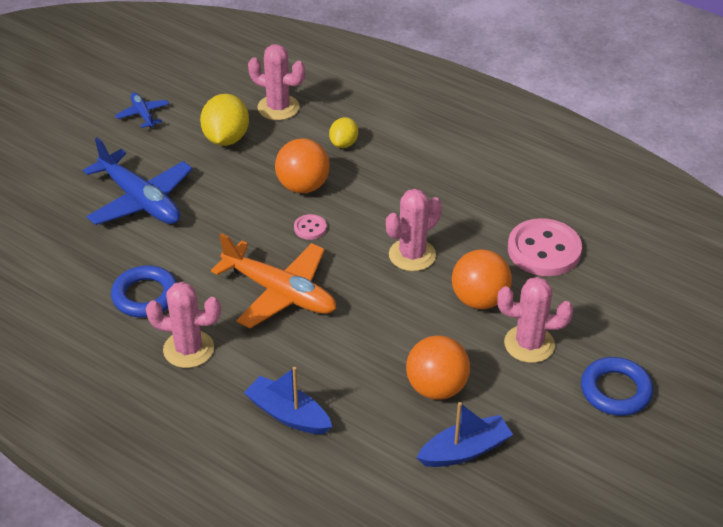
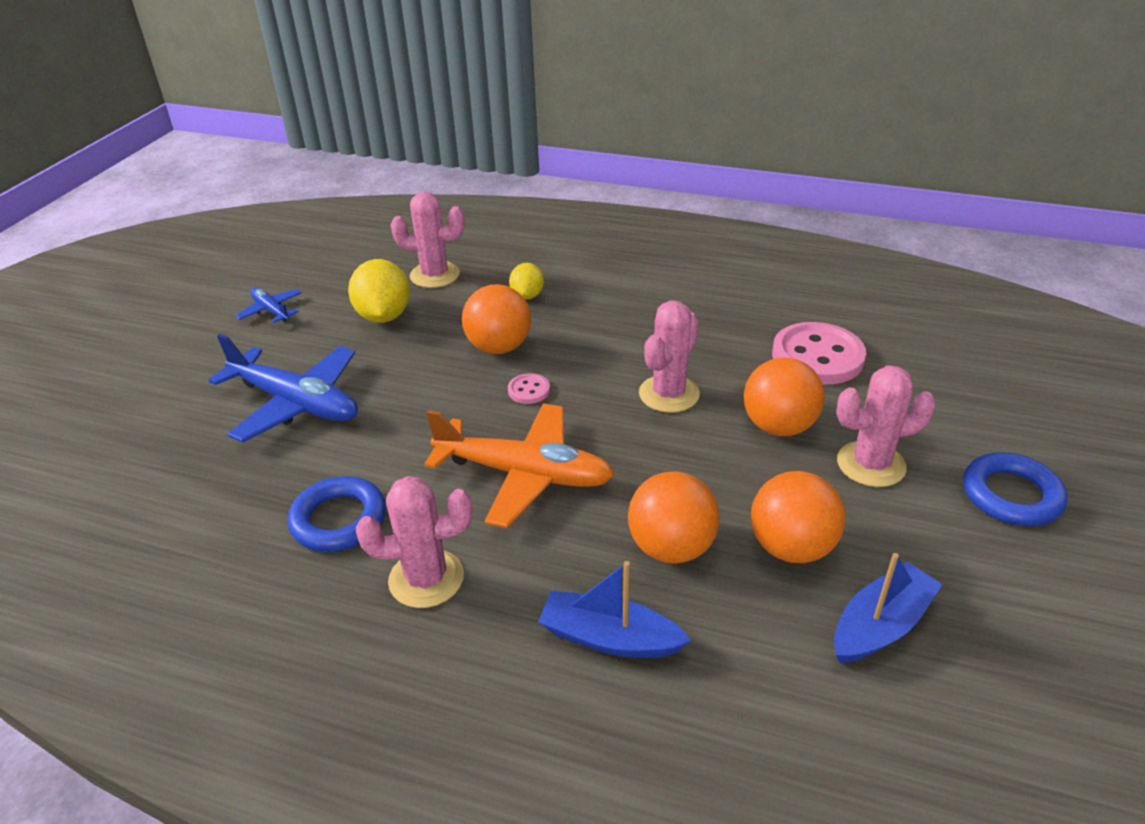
camera: 15 degrees left, 5 degrees down
(356, 368) = (671, 547): none -> orange ball

